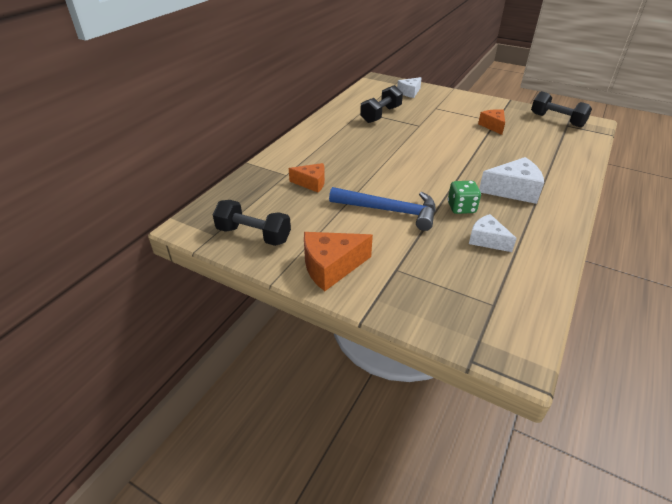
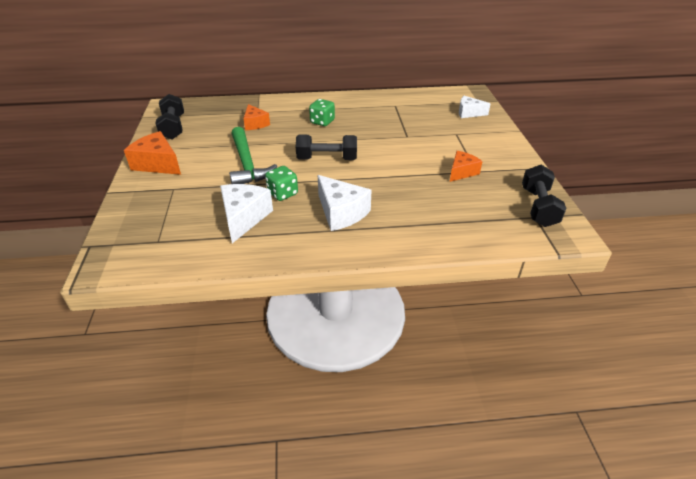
camera: 55 degrees right, 0 degrees up
(351, 150) = (322, 122): none -> green dice
(381, 114) = (402, 114): black dumbbell -> black dumbbell (327, 159)
(389, 211) = (247, 164): blue hammer -> green hammer
(487, 240) = (244, 218): white cheese -> white cheese, size x1.54

